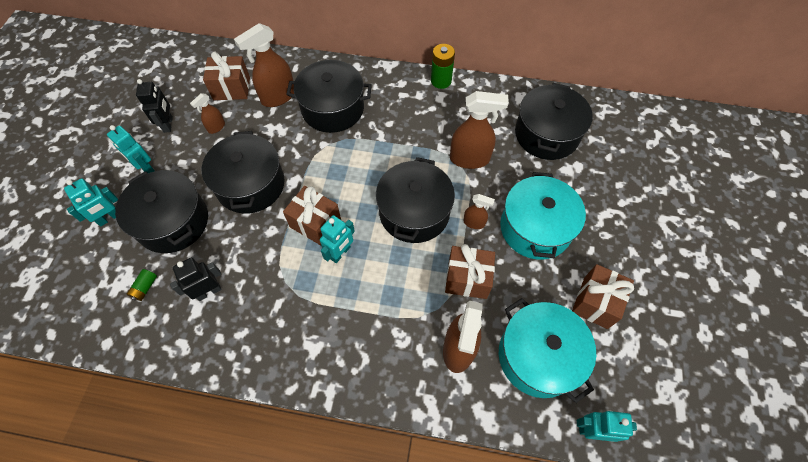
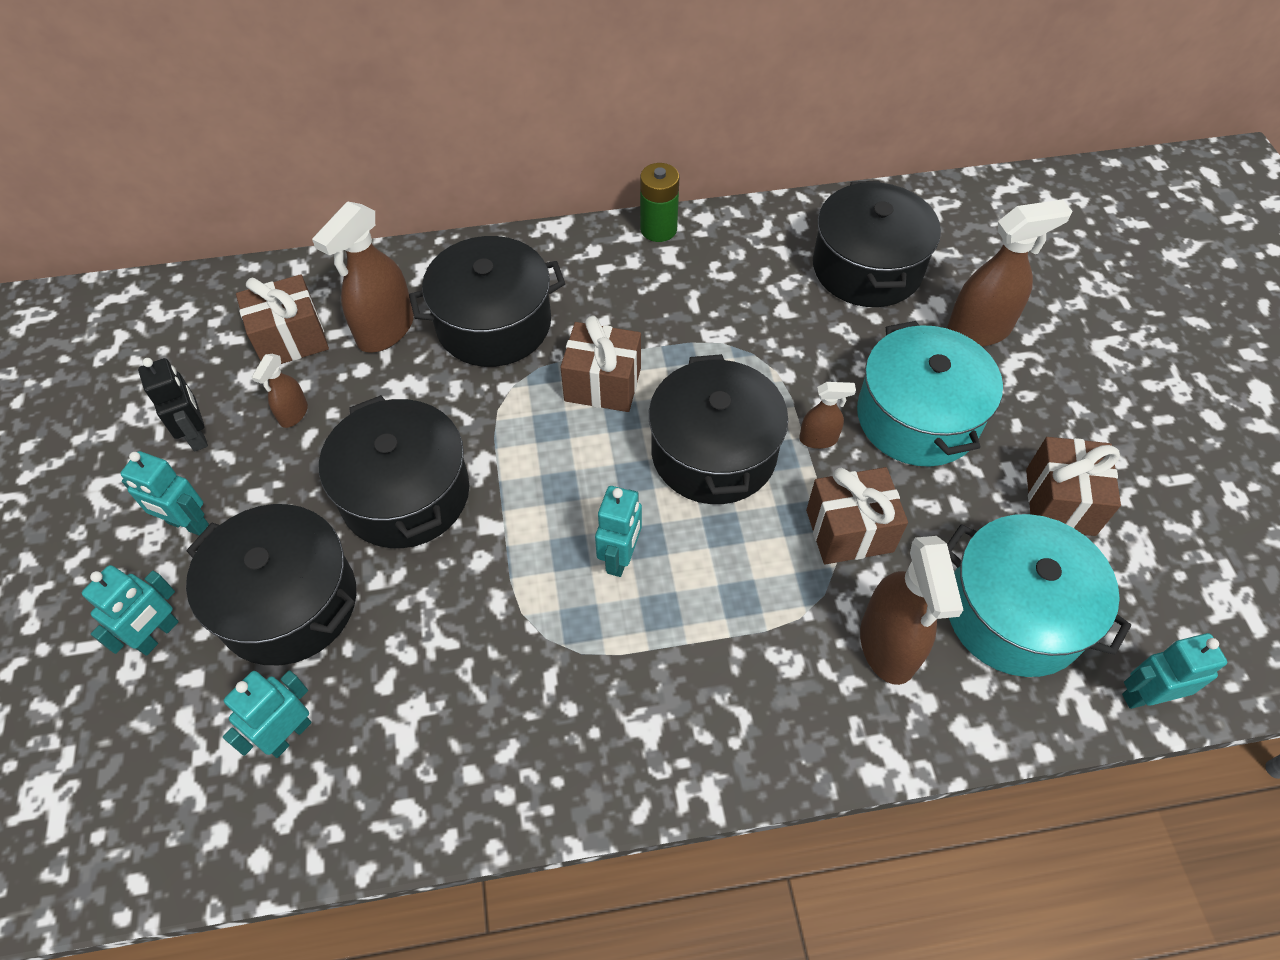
camera: 20 degrees left, 5 degrees down
(145, 287) = (288, 735): green battery -> turquoise robot
(209, 291) = (414, 700): black robot -> none
(315, 223) = (553, 523): brown gift -> brown gift (603, 384)
(470, 159) = (764, 340): brown spray bottle -> brown spray bottle (979, 330)

